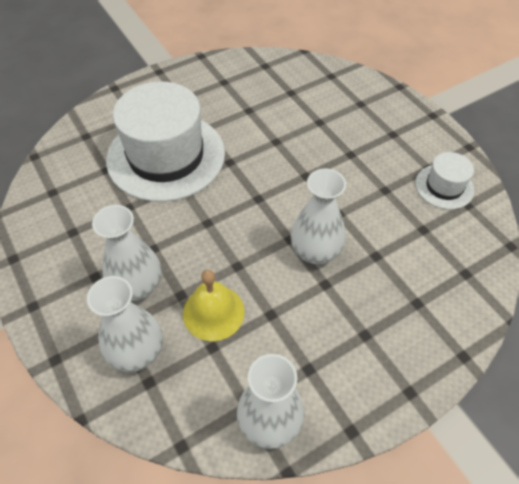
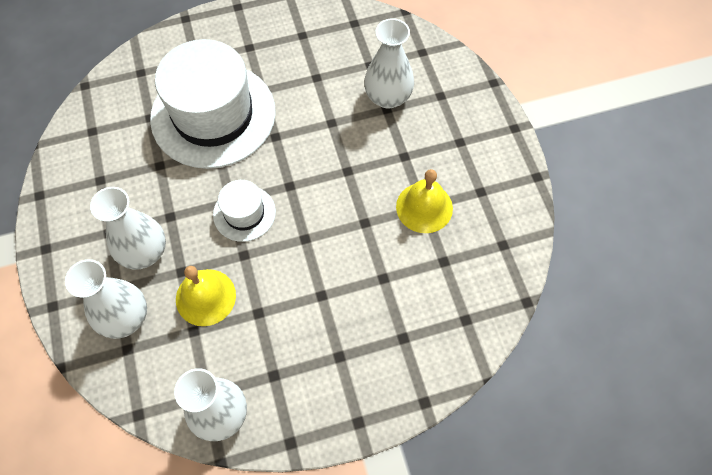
camera: 15 degrees right, 10 degrees up
(315, 251) = (325, 258): white vase -> white vase (388, 97)
(386, 190) = (424, 207): none -> yellow bell
(444, 186) = (487, 218): white hat -> white hat (244, 213)

